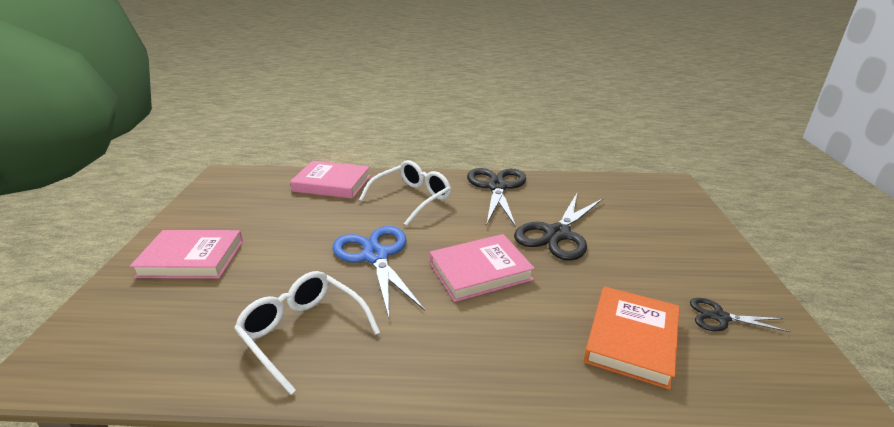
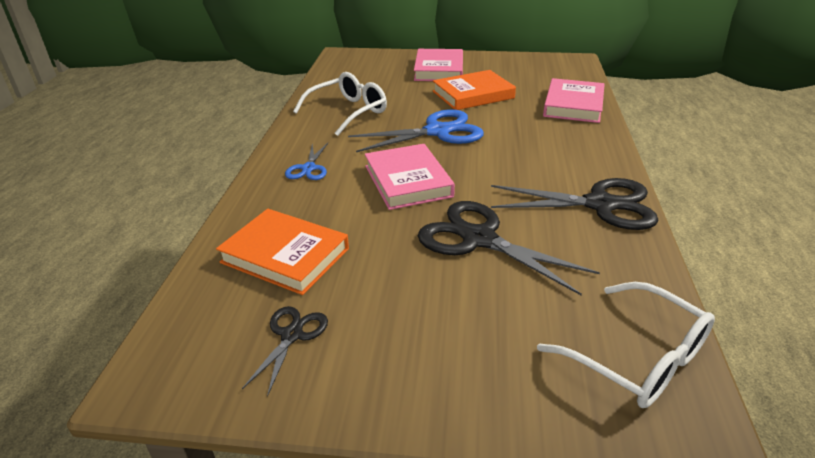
camera: 95 degrees right, 5 degrees up
(286, 234) = (473, 95): none -> orange book
(412, 198) = (551, 147): white glasses -> white glasses (638, 358)
(463, 349) = (308, 168): none -> blue scissors

